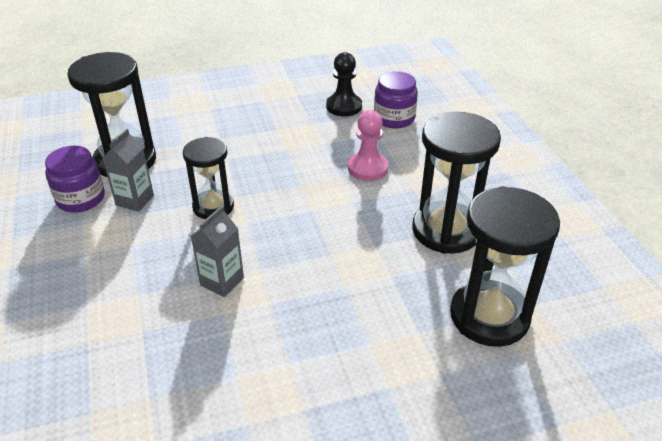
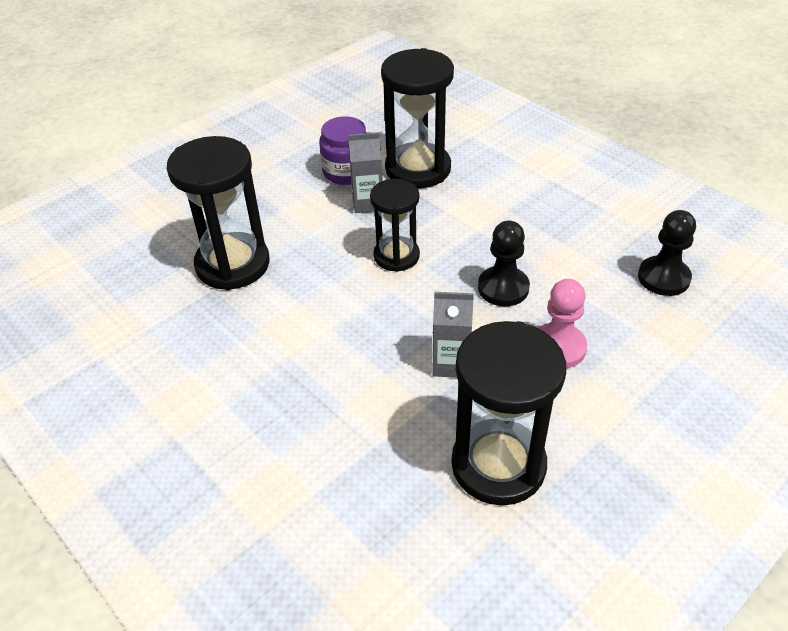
camera: 65 degrees right, 5 degrees up
(222, 281) = (298, 310): grey carton -> grey carton (451, 363)
(295, 169) = (503, 288): none -> black pawn
(394, 118) = (686, 333): purple jar -> none
(489, 316) = (374, 556): black hourglass -> black hourglass (233, 264)

